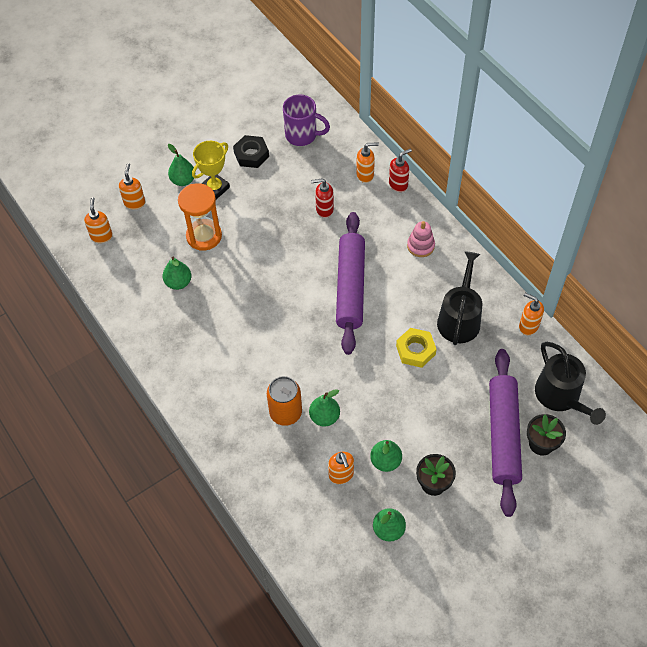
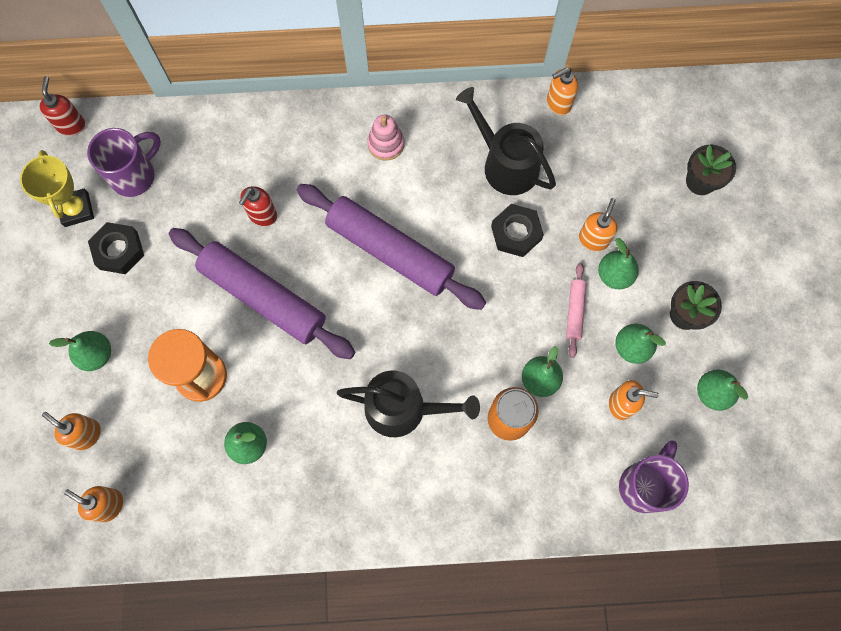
camera: 60 degrees left, 15 degrees up
(215, 188) = (138, 323): yellow trophy -> yellow trophy (76, 209)
(294, 518) = (644, 485): none -> purple mug
(365, 175) = (246, 141): orange soap dispenser -> orange soap dispenser (593, 239)
(386, 413) = (575, 311): none -> pink rolling pin
(398, 184) = (286, 115): red soap dispenser -> red soap dispenser (71, 125)
(415, 350) = (516, 233): yellow nut -> black nut
(429, 424) = (614, 275): none -> green pear
(503, 435) = (669, 210): purple rolling pin -> purple rolling pin (263, 297)
(560, 396) = (658, 128): black watering can -> black watering can (403, 408)

